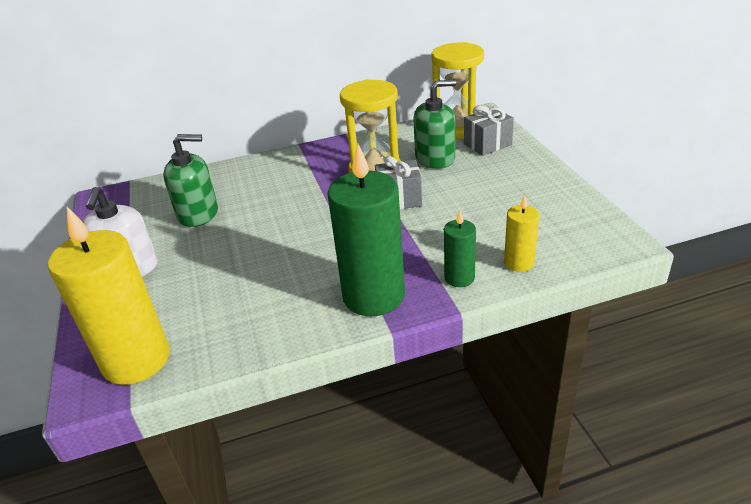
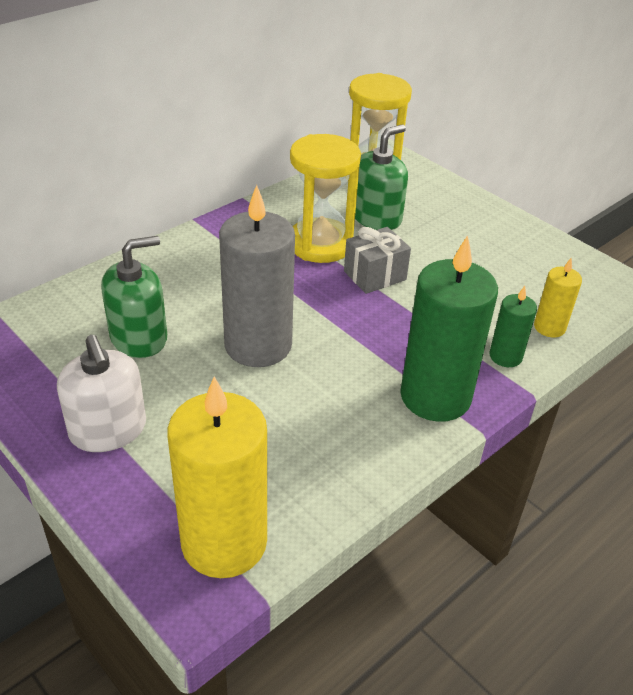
camera: 30 degrees left, 5 degrees up
(271, 233) = (258, 345): none -> grey candle
(487, 144) = (420, 192): grey gift -> none

